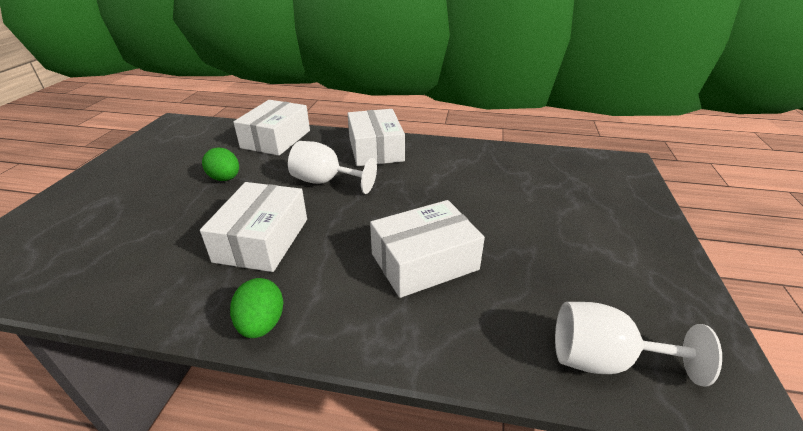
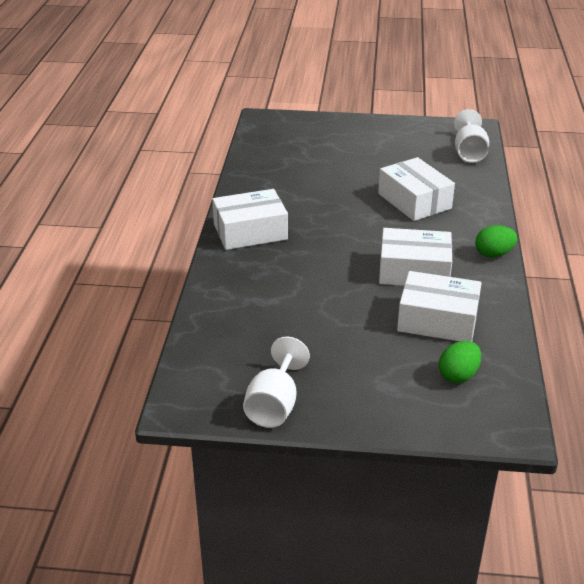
camera: 95 degrees left, 0 degrees up
(225, 179) = (325, 315): green egg -> green egg (458, 375)
(276, 139) = (230, 300): white box -> white box (437, 320)
(325, 182) = (319, 253): white goblet -> white goblet (274, 405)

